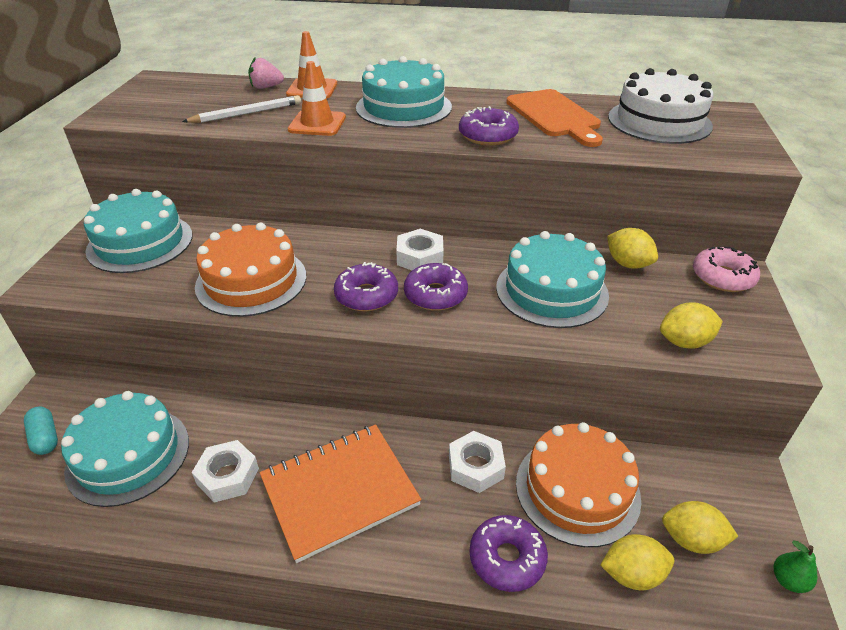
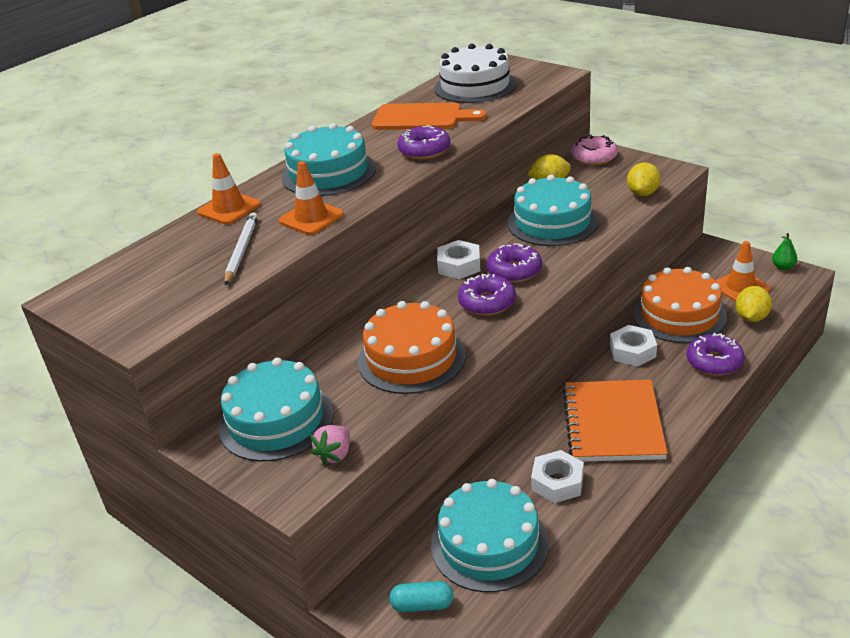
camera: 55 degrees left, 5 degrees down
(266, 87) = (190, 232): pink strawberry -> pink strawberry (335, 455)
(691, 540) = (740, 287): yellow lemon -> orange traffic cone

